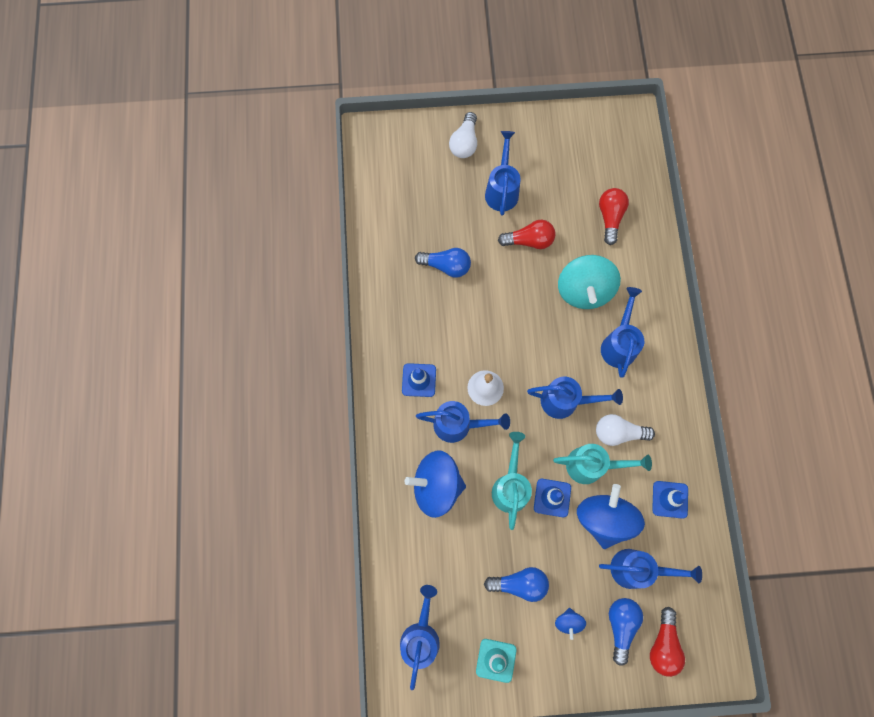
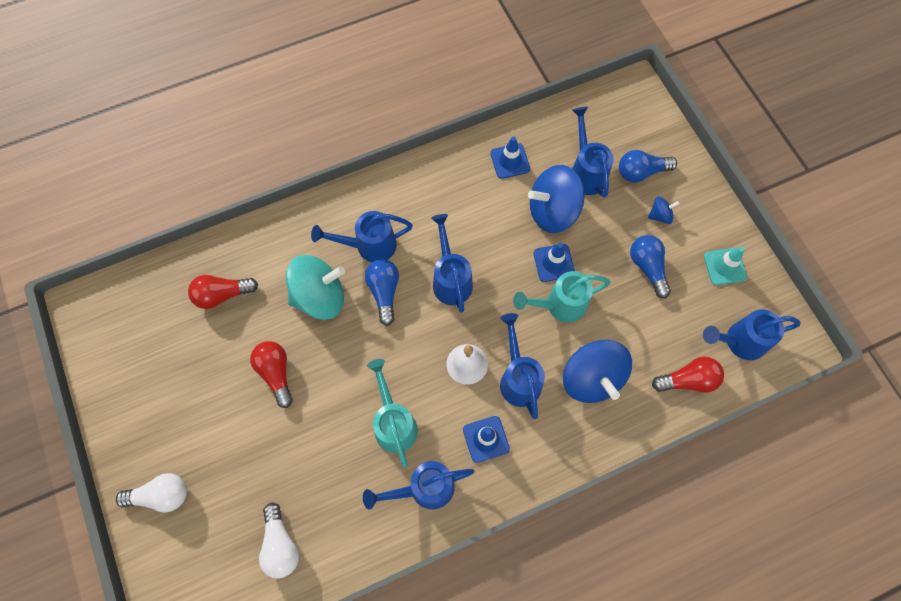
camera: 110 degrees left, 5 degrees down
(446, 266) = (337, 458): blue light bulb -> blue light bulb (384, 292)
(502, 190) = (217, 426): blue watering can -> blue watering can (424, 488)
(591, 465) = (507, 236): turquoise watering can -> turquoise watering can (394, 423)
(618, 433) = (464, 221): white light bulb -> white light bulb (280, 545)
(663, 644) = (639, 135): red light bulb -> red light bulb (688, 380)

